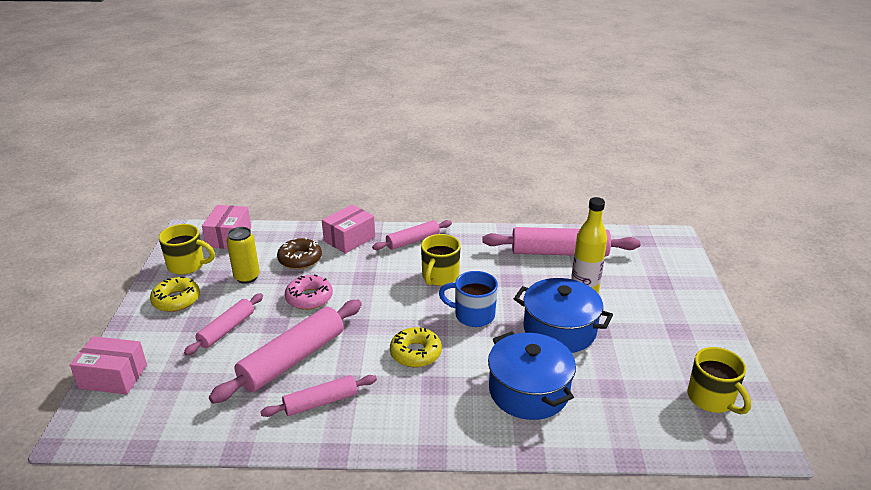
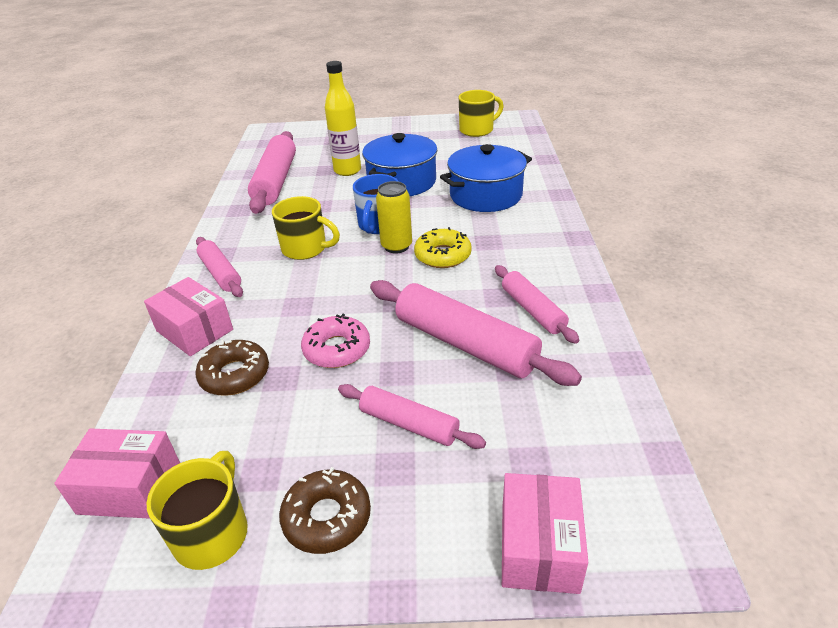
camera: 90 degrees left, 5 degrees up
(176, 300) = (327, 517): yellow donut -> brown donut
(247, 277) = (272, 430): yellow can -> yellow can (396, 246)

